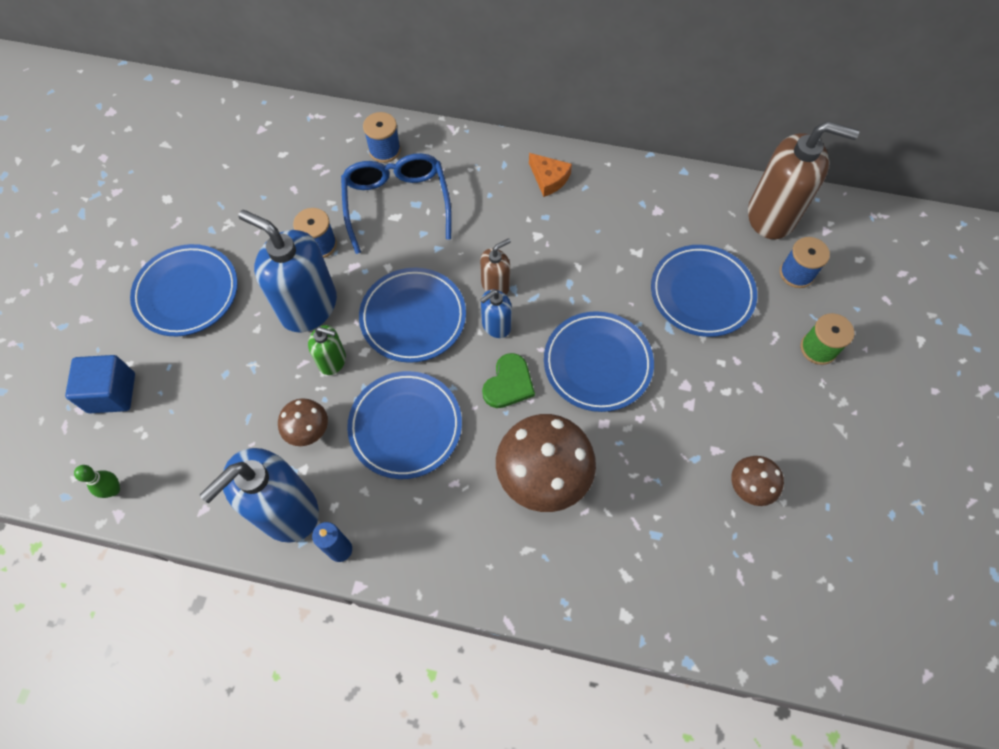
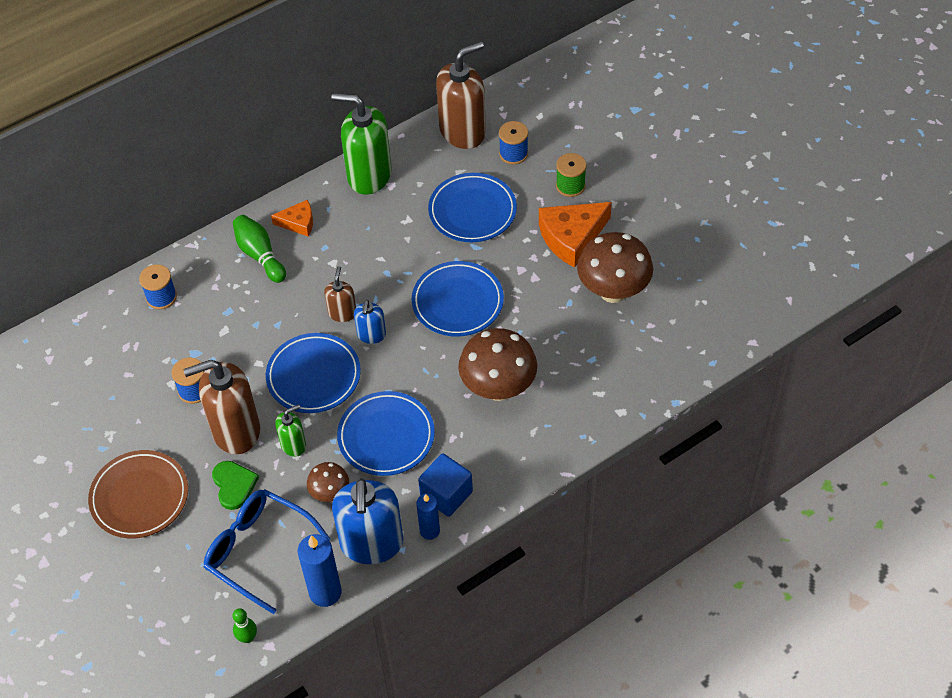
camera: 45 degrees left, 10 degrees down
(112, 393) = (169, 594): blue cube -> blue cube (446, 494)
(187, 293) = (140, 497): blue plate -> brown plate
(206, 514) = (325, 592): none -> blue candle
(308, 306) = (235, 431): blue soap dispenser -> brown soap dispenser
(397, 203) = (214, 322): blue glasses -> blue glasses (258, 550)
(490, 179) = (260, 255): none -> green bowling pin
(508, 383) = (419, 359): green heart -> green heart (234, 485)
(648, 187) = (369, 175): none -> green soap dispenser
(748, 488) = (613, 291): brown mushroom -> brown mushroom, size x1.91
(766, 398) = (572, 237): none -> orange cheese

